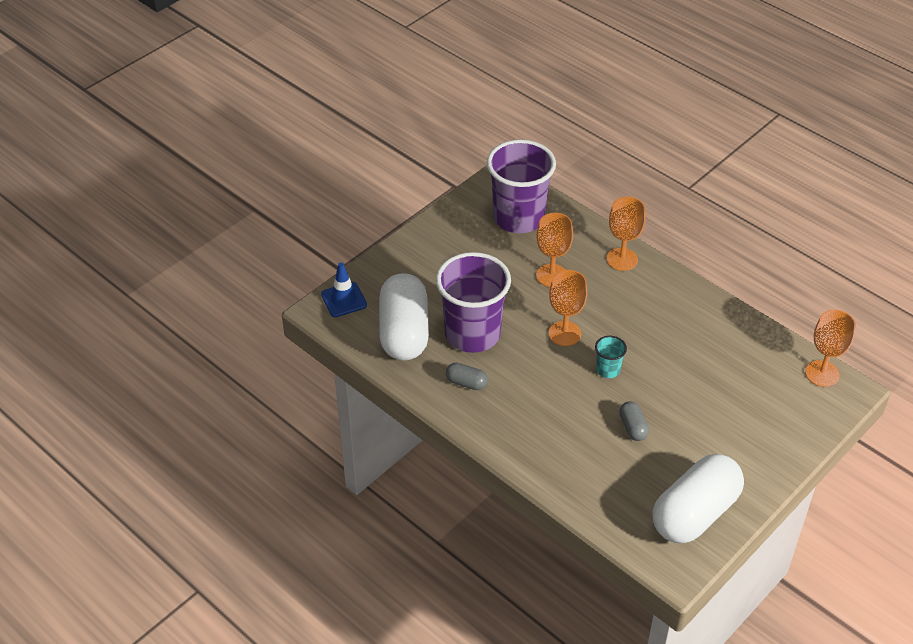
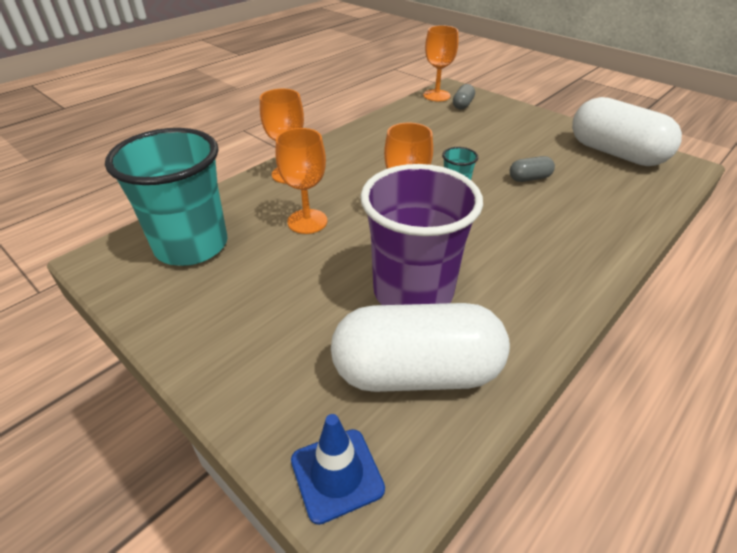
camera: 90 degrees left, 5 degrees down
(466, 383) = (505, 298): grey capsule -> grey capsule (462, 105)
(518, 218) = (191, 245): purple cup -> turquoise cup

